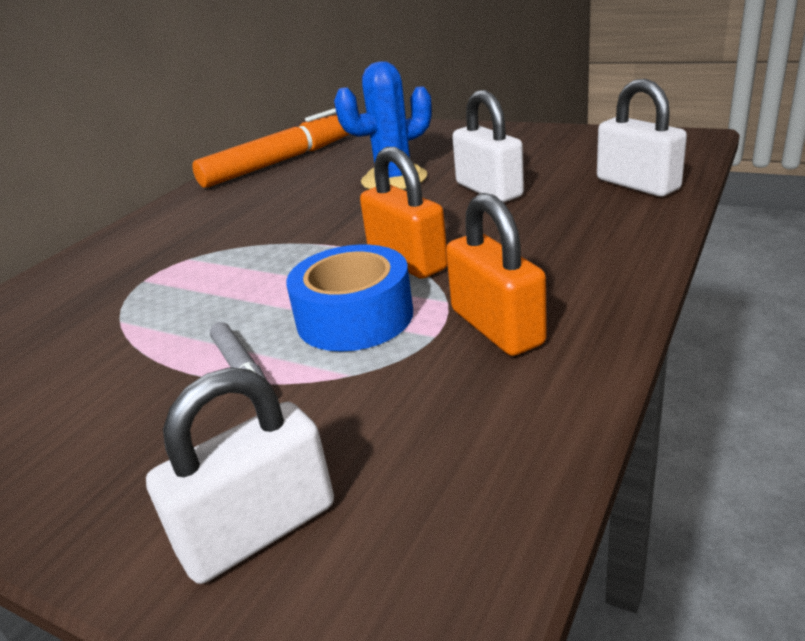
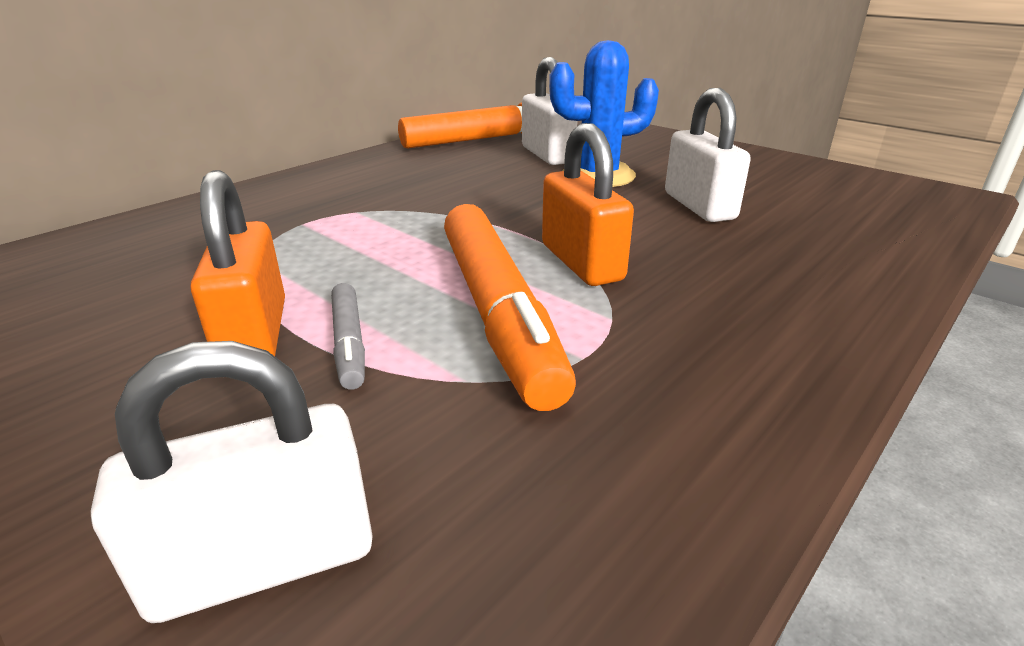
camera: 10 degrees right, 0 degrees up
(355, 317) = (498, 312): blue tape -> orange marker
(496, 327) = (662, 365): orange padlock -> orange padlock (254, 335)
(637, 184) = (880, 234): white padlock -> white padlock (547, 155)

